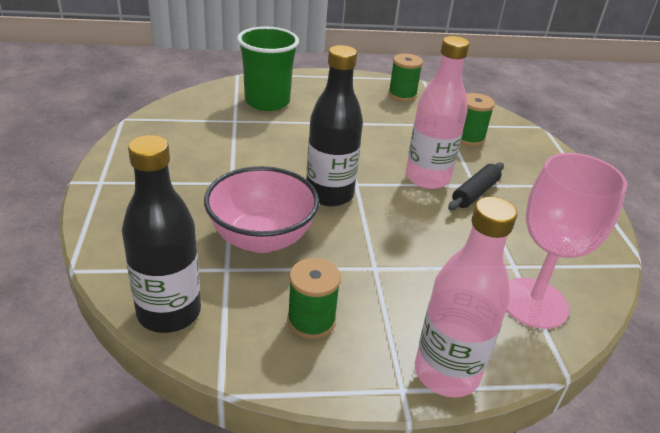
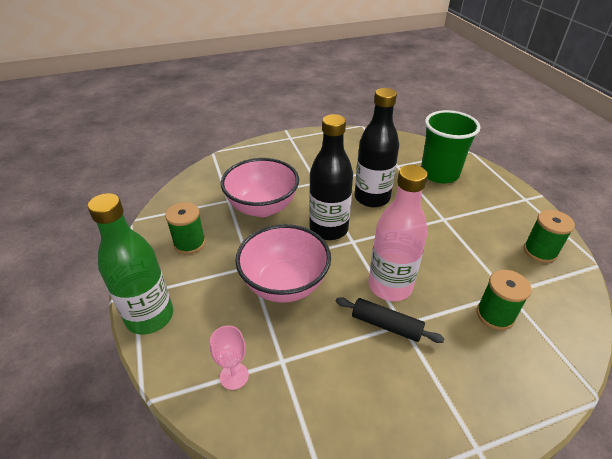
camera: 80 degrees right, 5 degrees up
(169, 312) = (187, 189): black bottle -> black bottle (372, 198)
(411, 245) = (284, 284): none -> pink bowl
(446, 373) = (150, 317): pink bottle -> green bottle
(533, 303) = (234, 376): pink goblet -> pink goblet, size x0.47

